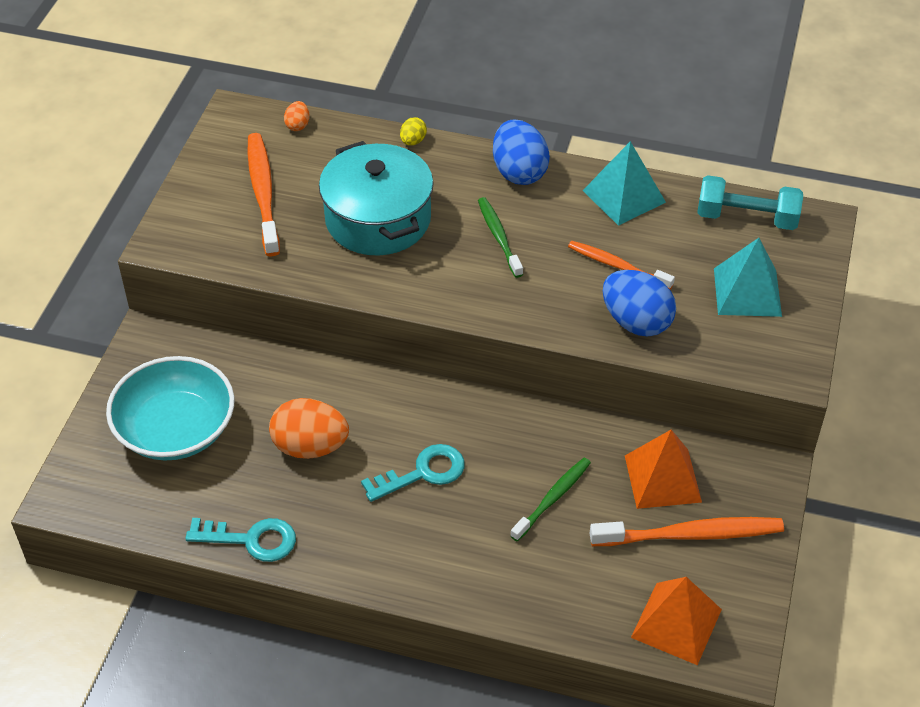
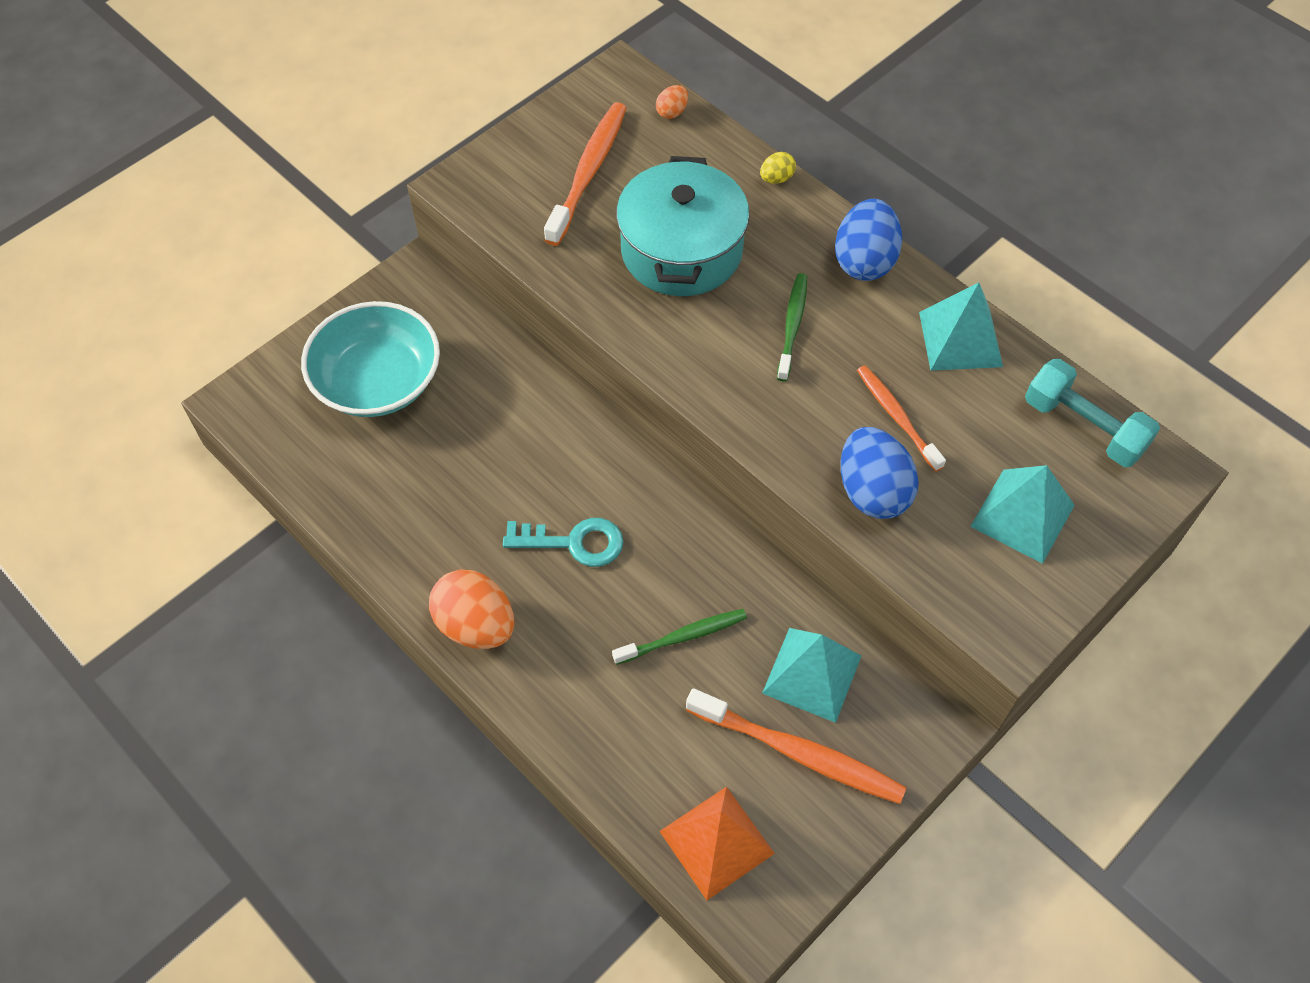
camera: 30 degrees right, 10 degrees up
(251, 539) = (370, 529): turquoise key -> none
(310, 447) = (486, 460): orange egg -> orange egg (476, 625)
(663, 478) = (812, 674): orange pyramid -> turquoise pyramid

